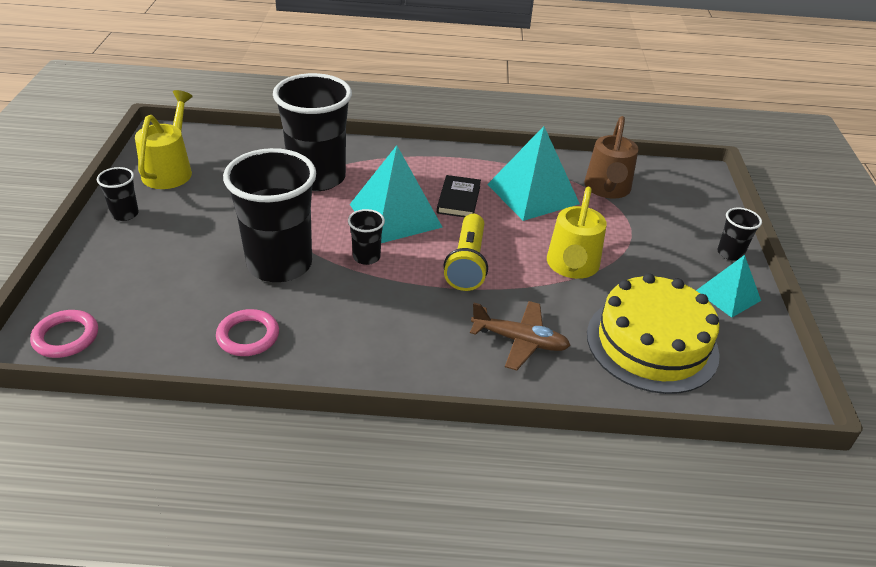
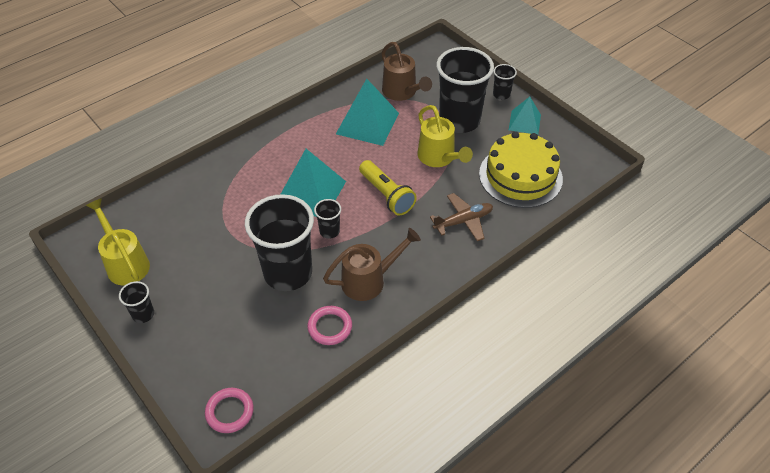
camera: 40 degrees left, 10 degrees up
(317, 178) = (230, 199): black cup -> black cup (459, 121)
(343, 324) = (369, 280): none -> brown watering can
(458, 199) = (332, 156): black book -> none

